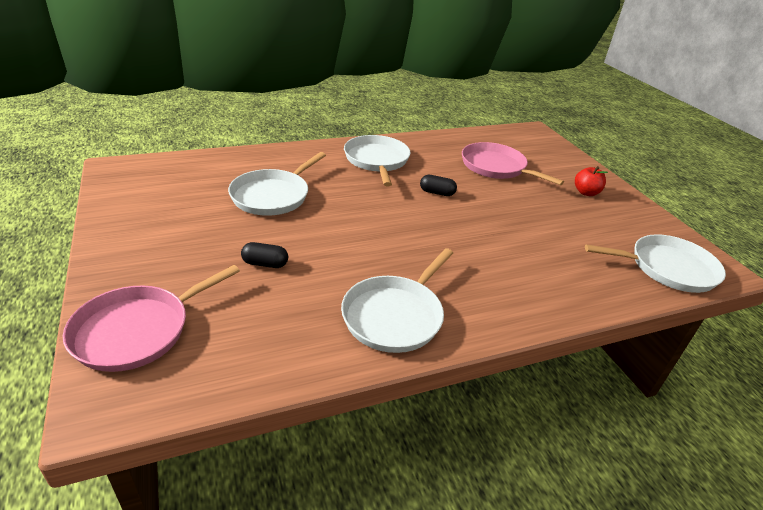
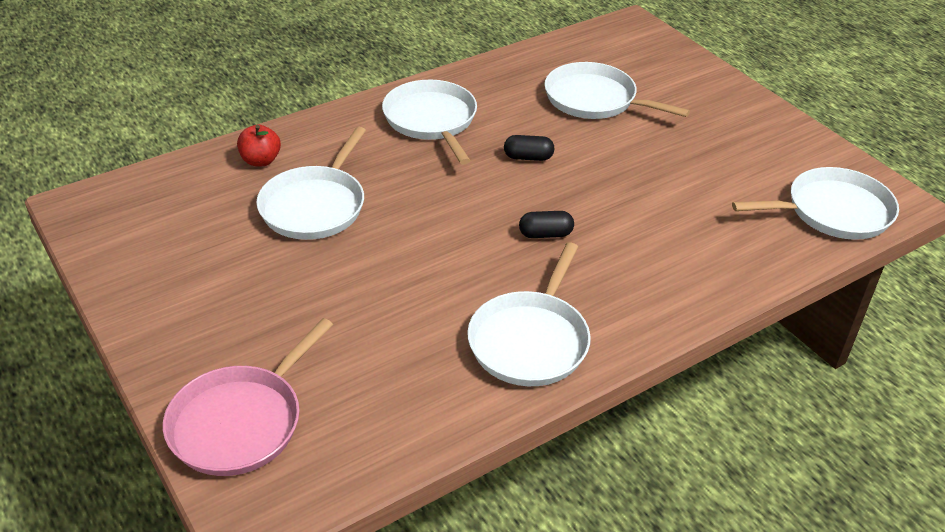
camera: 10 degrees left, 5 degrees up
(265, 263) = (350, 306): black capsule -> black capsule (545, 234)
(496, 167) = (595, 99): pink pan -> white pan
(586, 192) = (720, 118): red apple -> red apple (261, 160)

